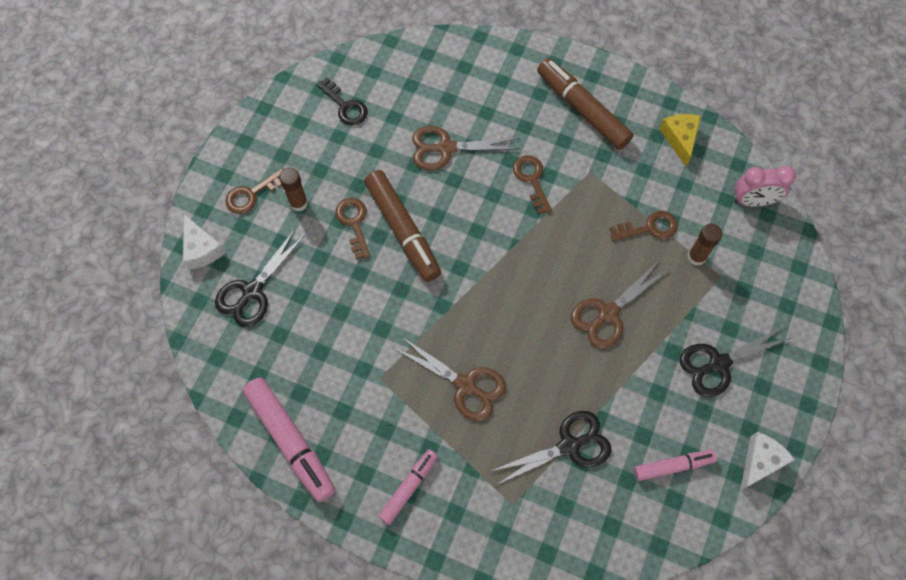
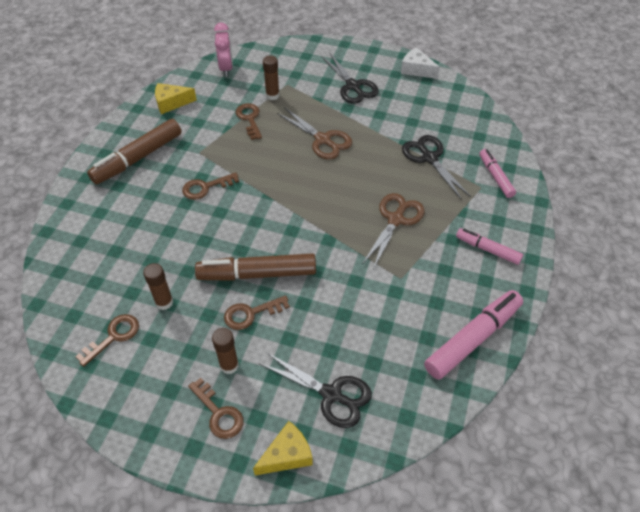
camera: 95 degrees left, 15 degrees down
(201, 249) = (287, 455): white cheese -> yellow cheese
(345, 106) = (113, 336): black key -> brown key
(378, 145) = (164, 302): none -> brown glue stick
(403, 230) = (257, 274): brown marker -> brown marker turned 150 degrees counterclockwise
(446, 148) = (170, 248): brown scissors -> none
(673, 466) = (430, 107): pink marker -> pink marker (495, 177)

